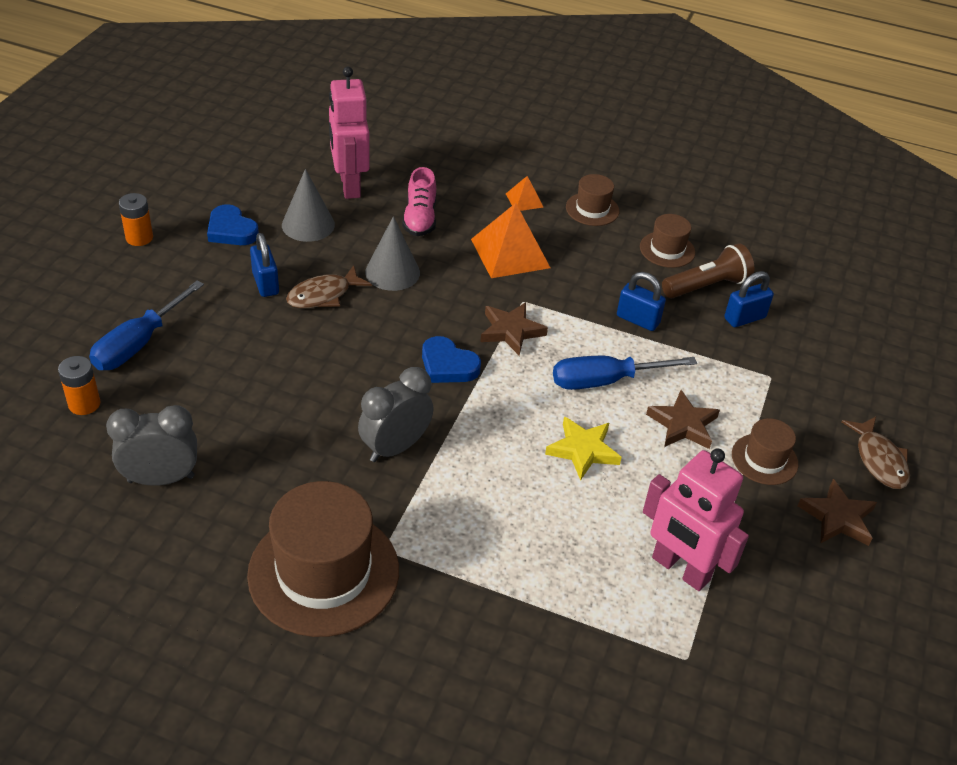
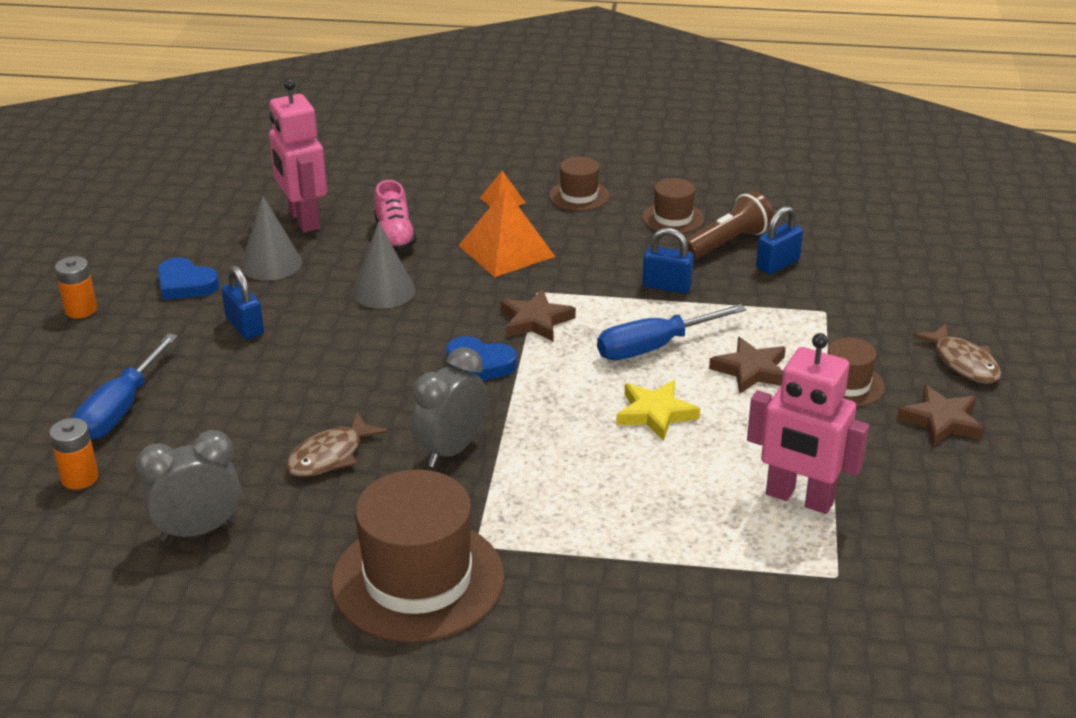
camera: 10 degrees left, 10 degrees down
(323, 295) = (315, 326): brown fish -> brown fish (330, 456)

